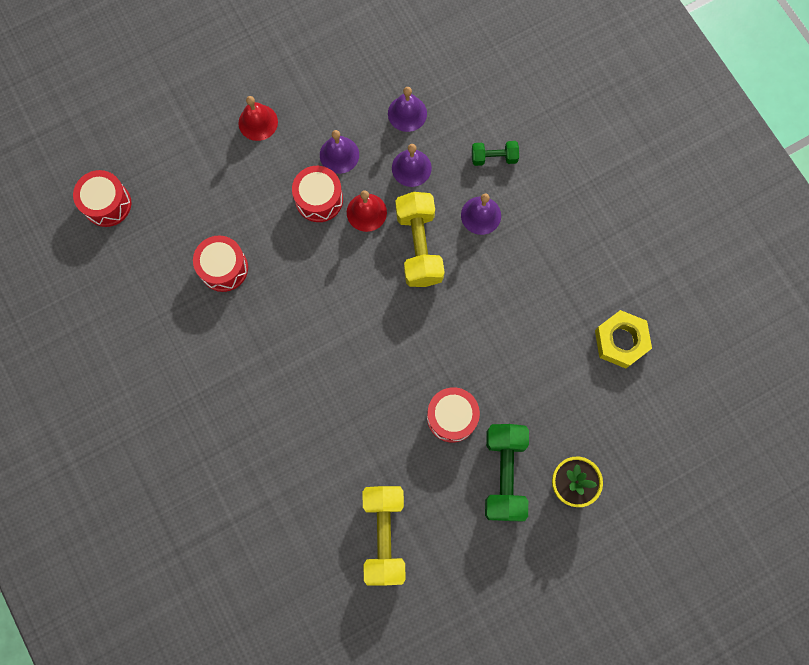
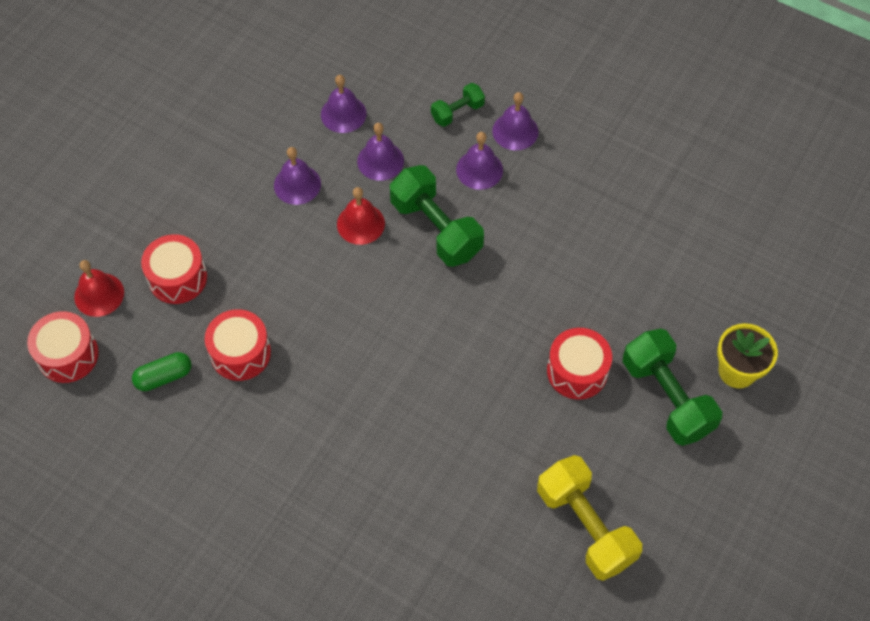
camera: 30 degrees left, 15 degrees down
(162, 257) = (164, 377): none -> green capsule
(258, 122) = (190, 195): red bell -> red bell (99, 294)
(319, 199) = (302, 236): red drum -> red drum (178, 278)
(419, 246) = (436, 228): yellow dumbbell -> green dumbbell
(528, 197) = (515, 131): none -> purple bell
(621, 341) = (693, 214): yellow nut -> none

